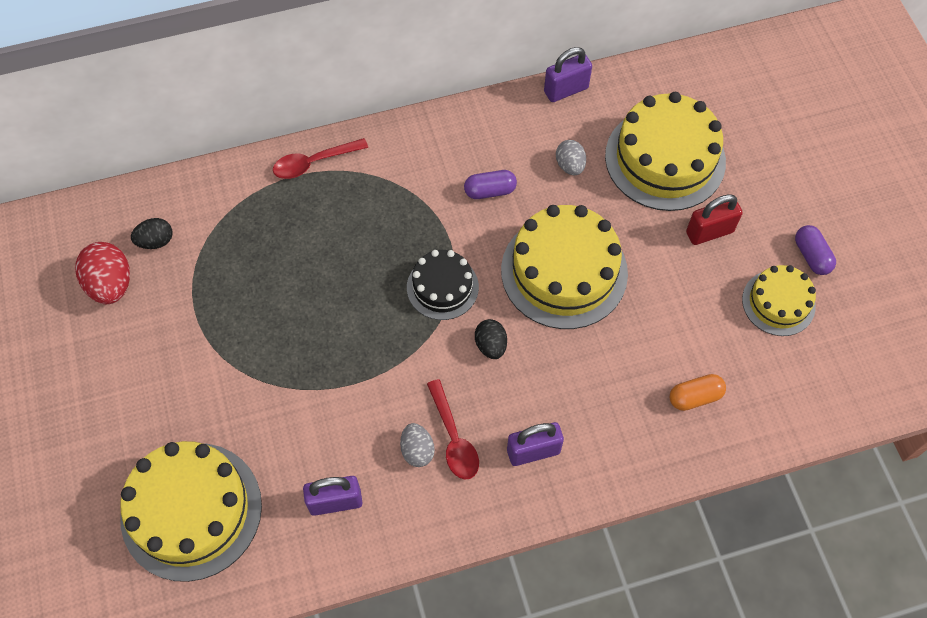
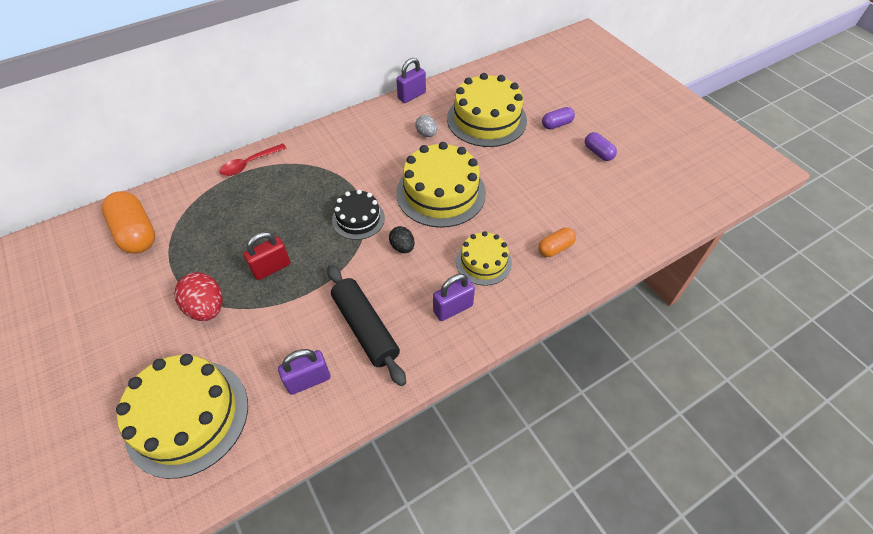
camera: 15 degrees left, 10 degrees down
(111, 284) = (102, 268): red egg -> red egg (207, 308)
(156, 241) = (136, 233): black egg -> orange capsule
(417, 450) = (365, 328): grey egg -> black rolling pin
(453, 437) = (391, 313): red spoon -> none
(490, 191) = (377, 157): purple capsule -> purple capsule (556, 124)
(709, 232) = (529, 152): red padlock -> red padlock (271, 268)
(778, 303) = (588, 182): yellow cake -> yellow cake (483, 262)

